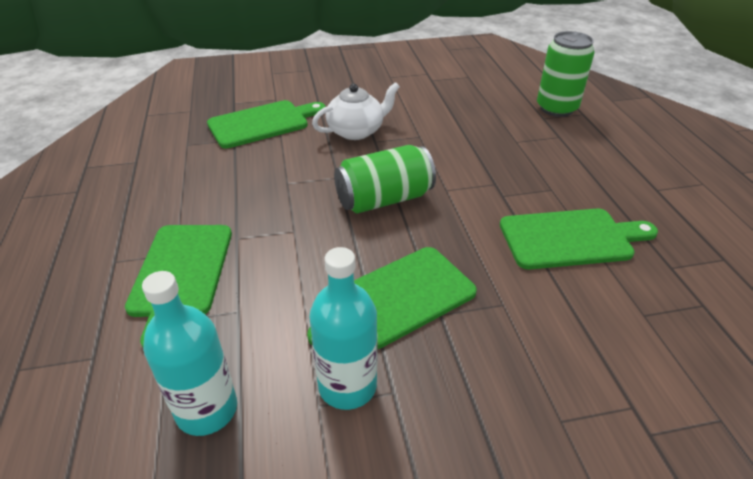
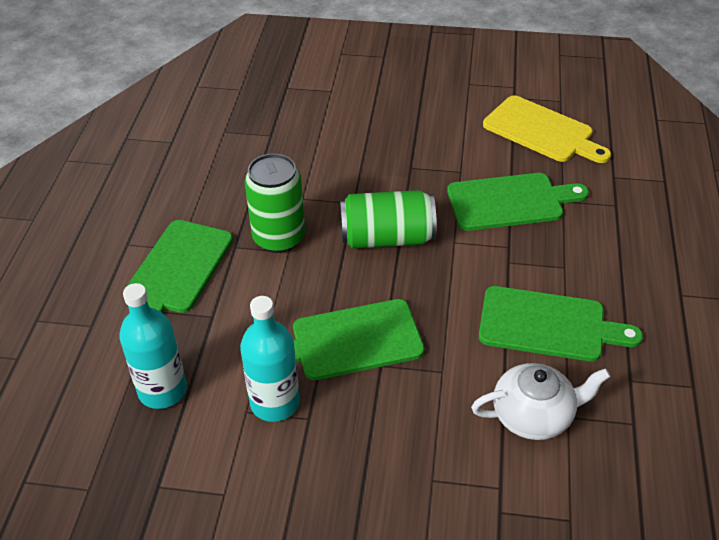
camera: 20 degrees right, 5 degrees up
(263, 123) = (306, 121): green cutting board -> green cutting board (510, 202)
(356, 131) = (397, 150): white teapot -> white teapot (534, 415)
(468, 98) = (542, 131): none -> yellow cutting board
(556, 108) = (638, 167): green can -> green can (279, 238)

